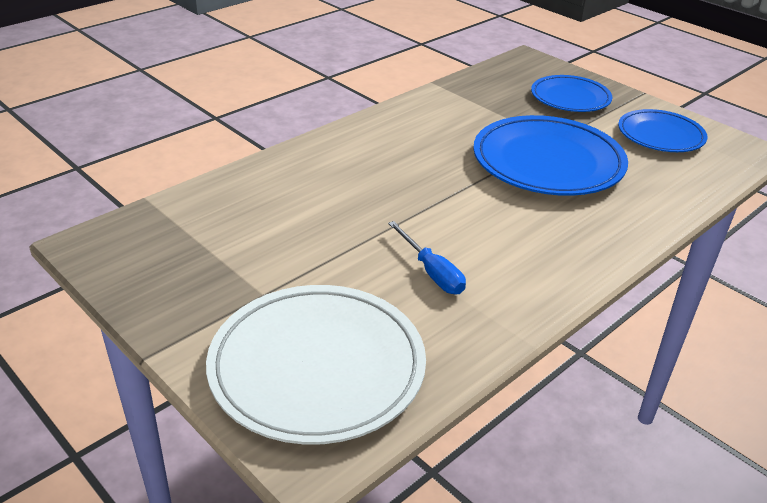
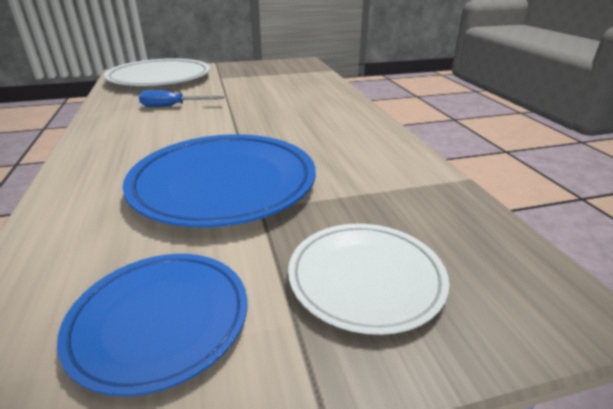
camera: 120 degrees right, 5 degrees down
(570, 98) = (365, 278): blue plate -> white plate

